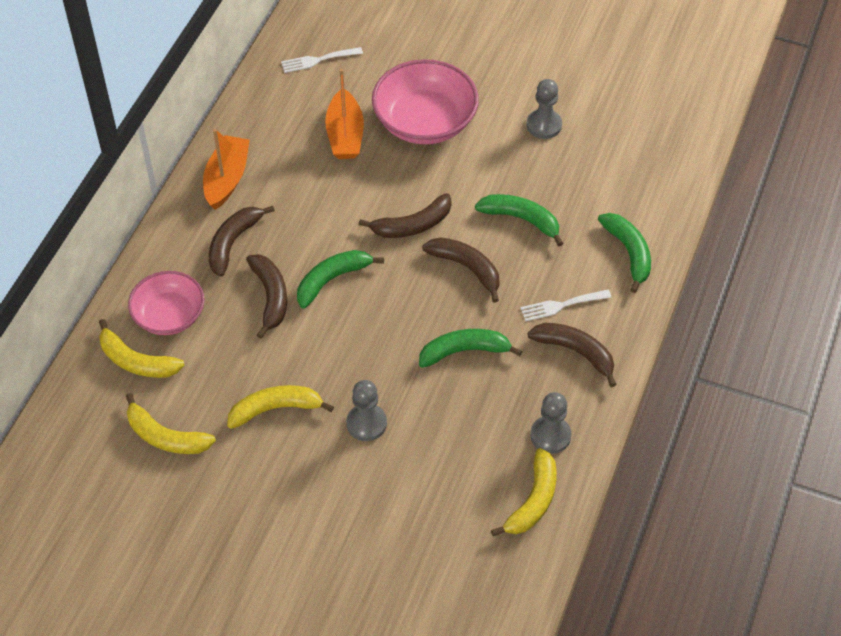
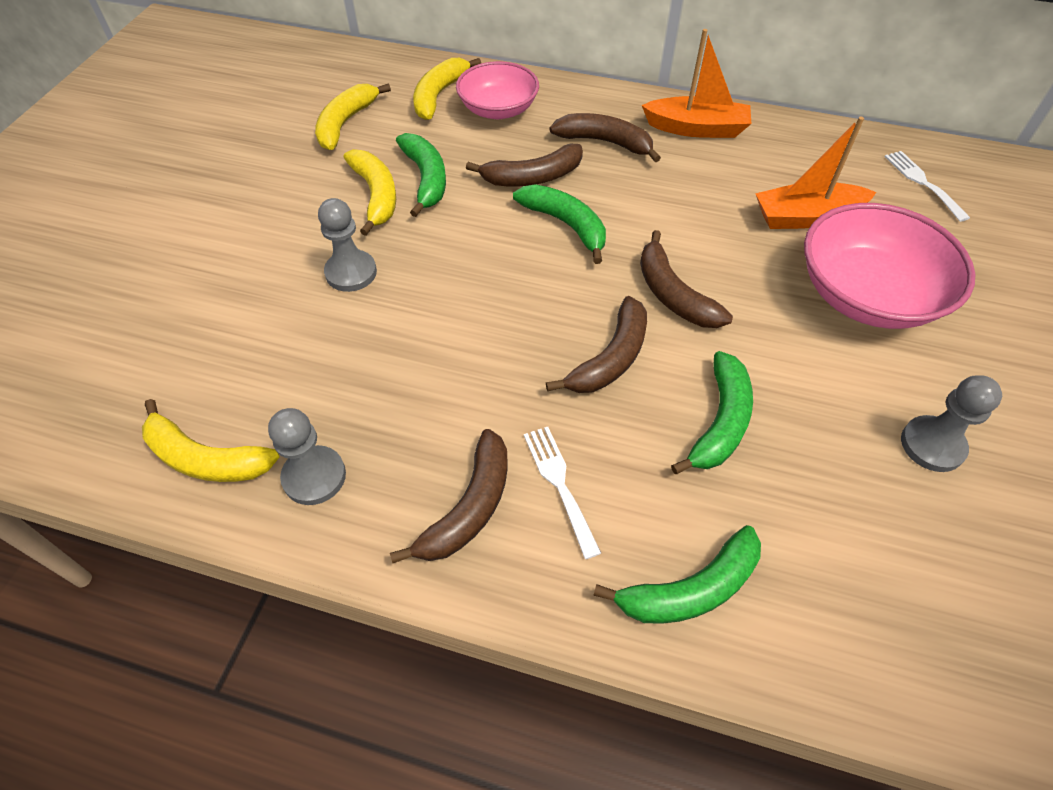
camera: 85 degrees right, 0 degrees up
(464, 351) = (464, 364): green banana -> green banana (426, 179)

